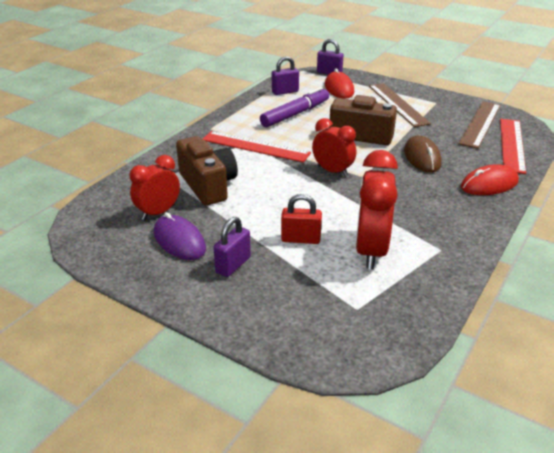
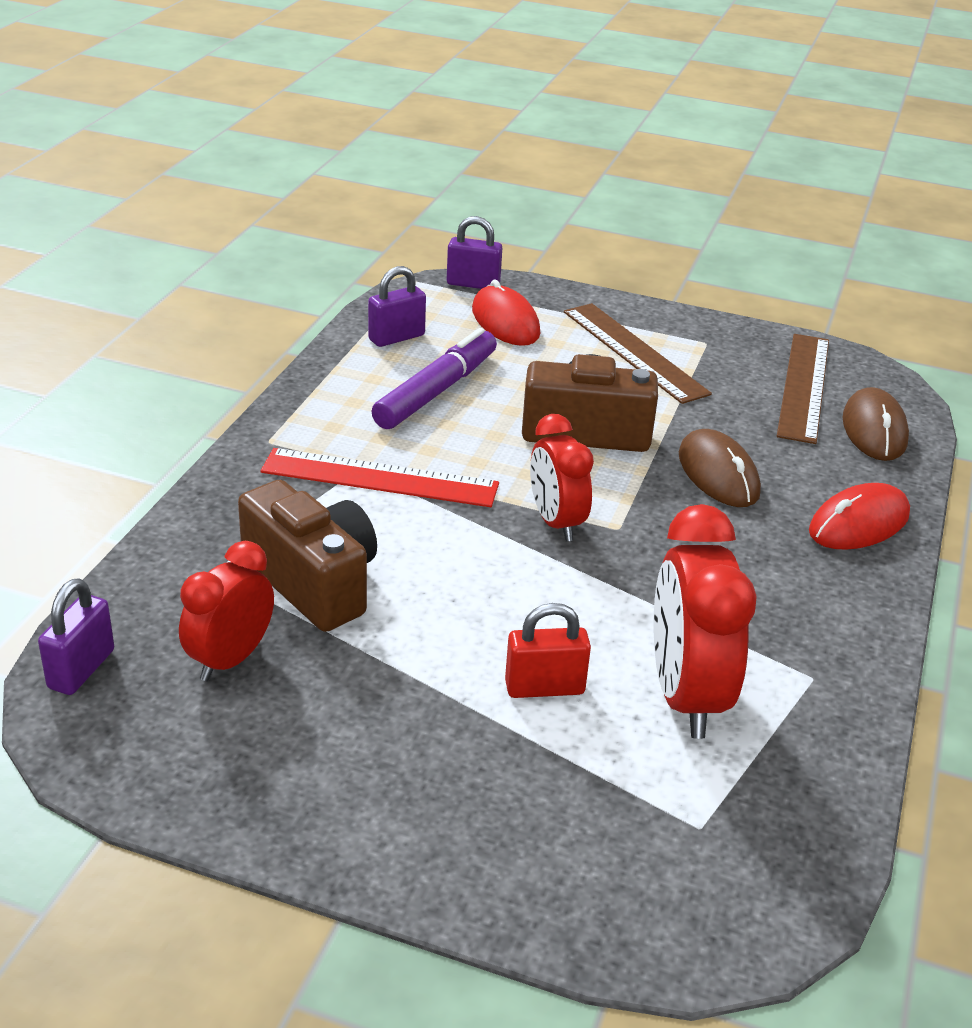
camera: 15 degrees left, 0 degrees up
(179, 241) = (299, 721): purple mouse -> none
(233, 265) = (430, 763): purple padlock -> purple padlock (81, 669)
(332, 171) = (556, 522): red clock -> red clock turned 135 degrees counterclockwise
(511, 145) = (874, 430): red ruler -> brown mouse

